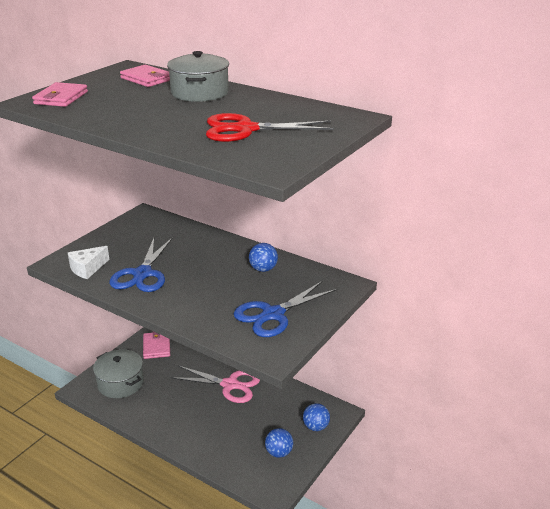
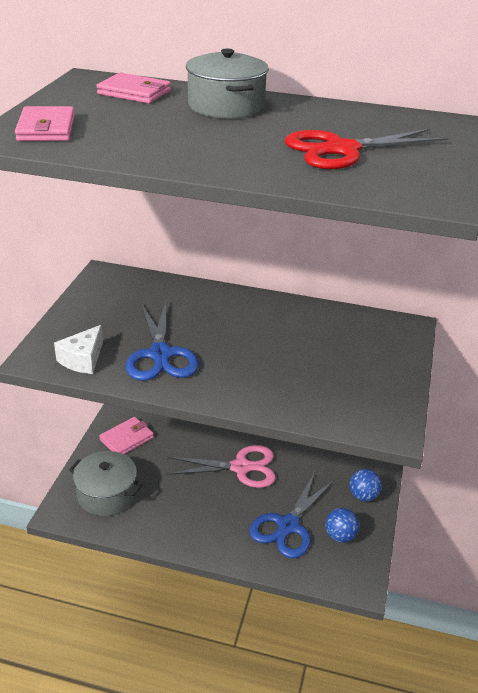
camera: 20 degrees left, 5 degrees up
(156, 347) = (126, 439): pink wallet -> pink wallet turned 75 degrees clockwise
(263, 269) = (302, 323): blue ball -> none
(273, 315) = (354, 378): blue scissors -> blue scissors (288, 526)

